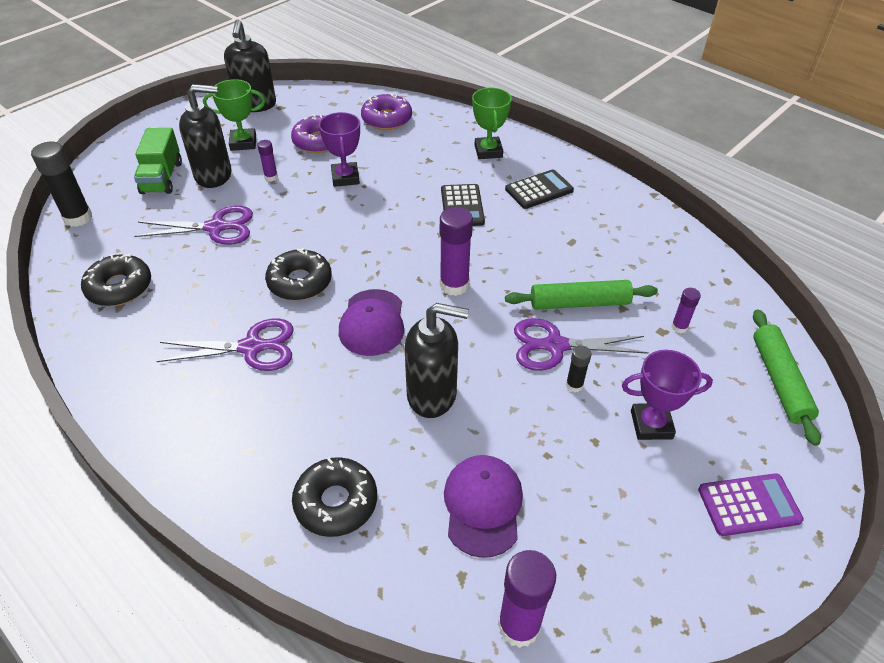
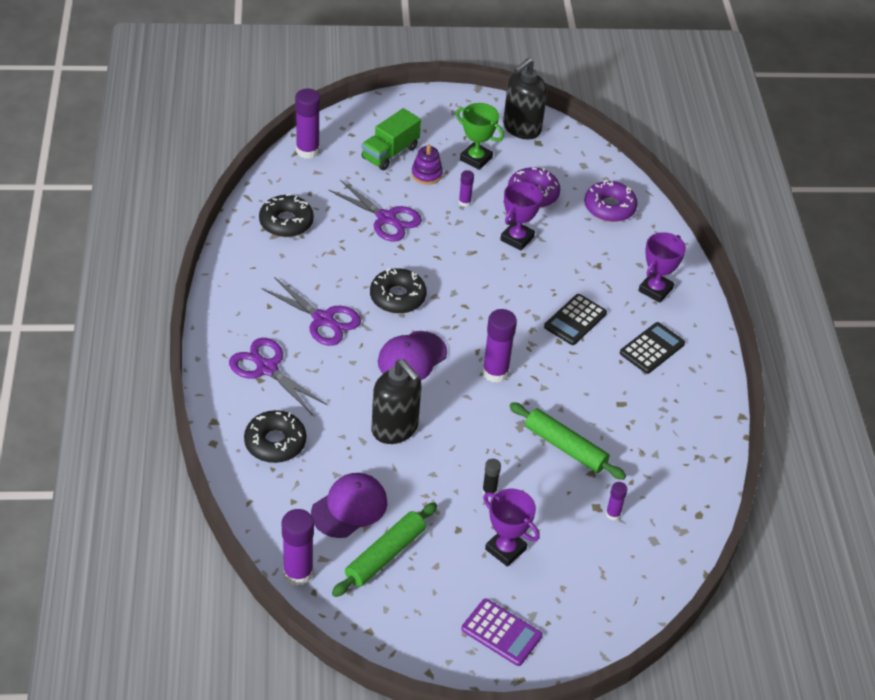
camera: 40 degrees right, 0 degrees up
(78, 218) = (307, 151): black glue stick -> purple glue stick
(214, 175) = (426, 174): black soap dispenser -> purple stacking toy
(488, 151) = (655, 290): green trophy -> purple trophy
(539, 190) = (652, 348): black calculator -> black calculator turned 60 degrees counterclockwise
(555, 346) = (510, 460): purple scissors -> purple scissors (267, 368)
(779, 380) = (631, 596): green rolling pin -> green rolling pin (385, 555)

